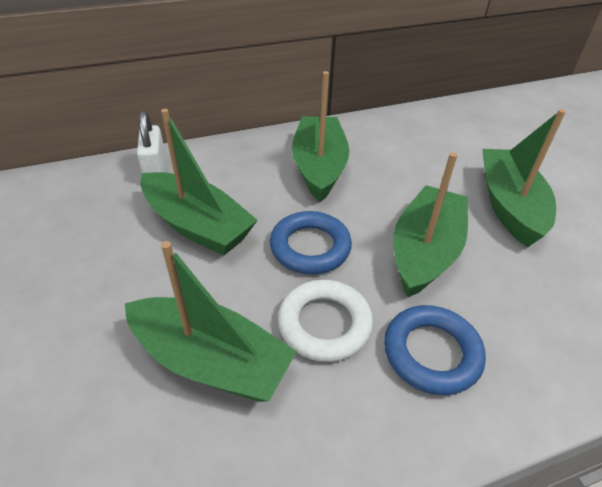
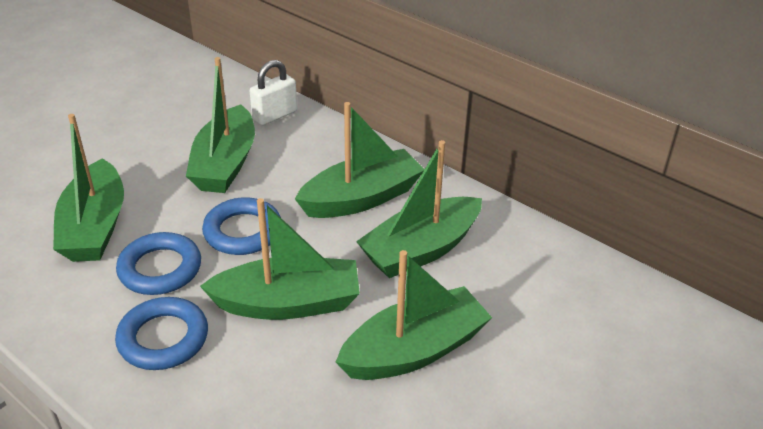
camera: 60 degrees right, 5 degrees down
(324, 324) = (160, 269): white ring -> blue ring
(401, 163) = (421, 250): none -> green boat

